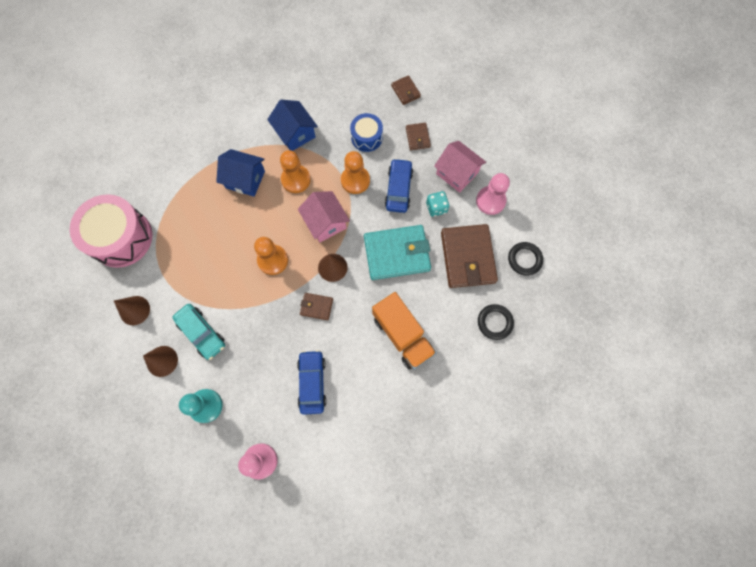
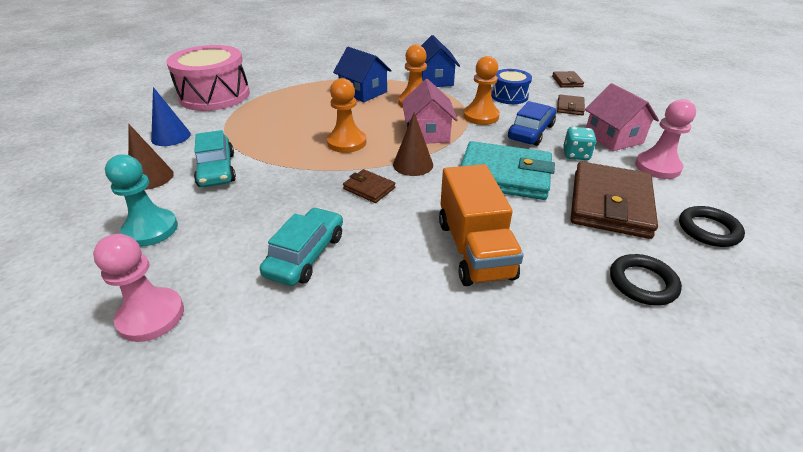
camera: 25 degrees right, 35 degrees down
(134, 310) = (171, 136): brown cone -> blue cone
(312, 383) = (306, 255): blue car -> turquoise car

